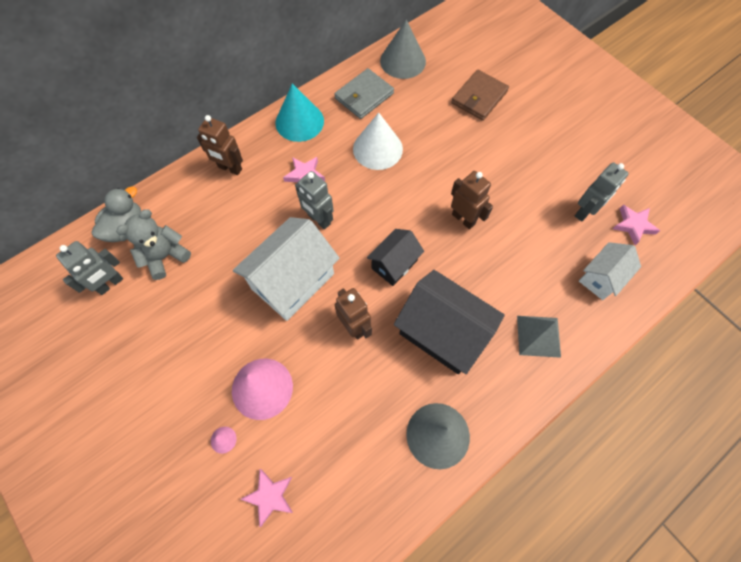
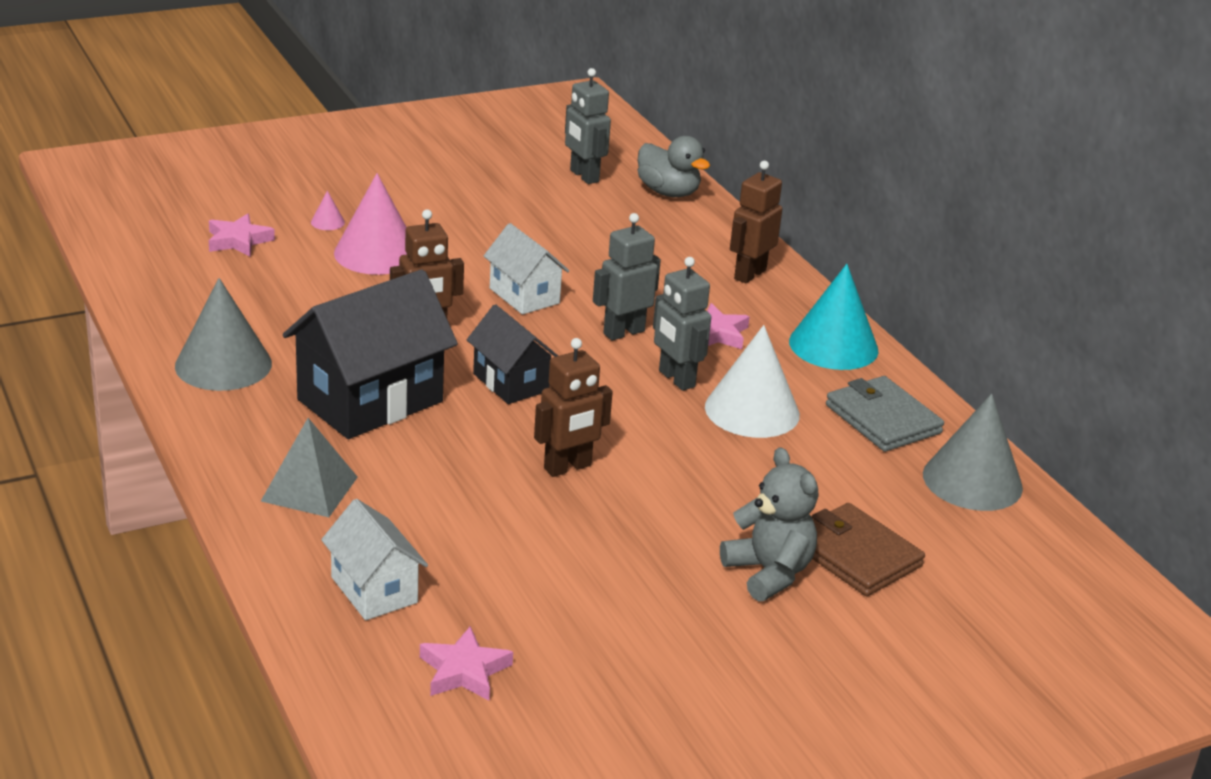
camera: 100 degrees right, 35 degrees down
(165, 256) = (610, 213): grey teddy bear -> grey teddy bear (769, 573)
(292, 281) = (524, 296): white house -> white house, size x0.57
(585, 212) = (523, 615): grey robot -> grey robot (676, 379)

